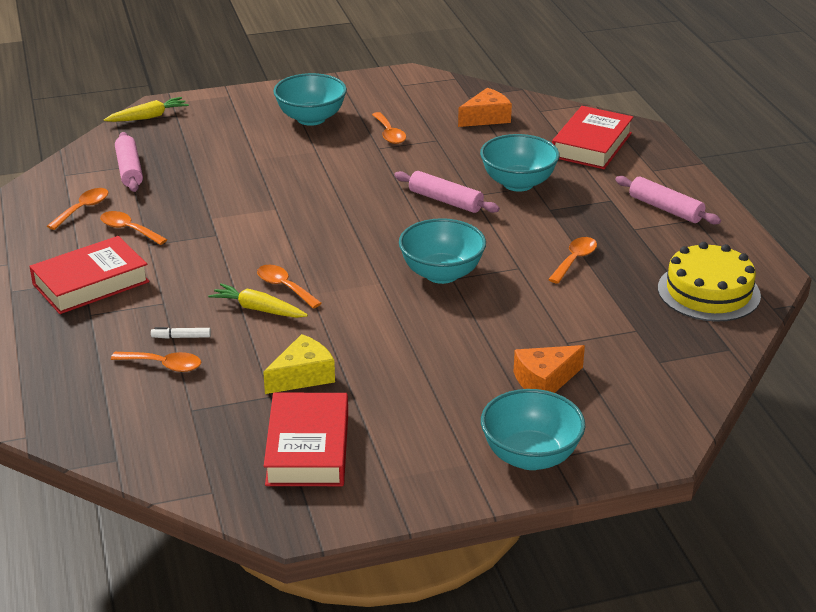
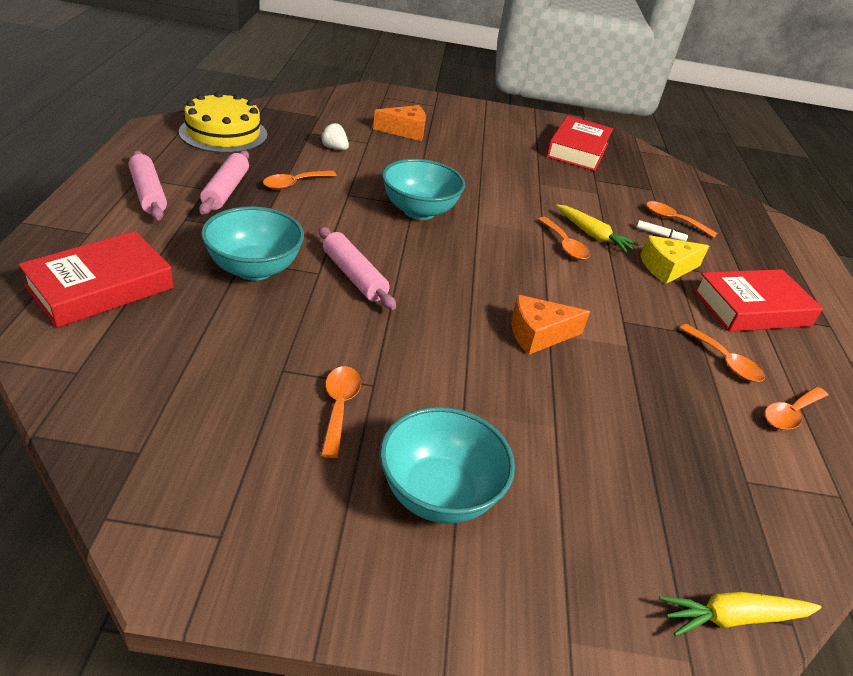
camera: 165 degrees left, 5 degrees up
(129, 170) = (743, 471): pink rolling pin -> pink rolling pin (226, 190)
(303, 376) = (569, 183): yellow cheese -> yellow cheese (667, 268)
(486, 118) = (170, 387): orange cheese -> orange cheese (538, 334)
(530, 456) = (447, 109): turquoise bowl -> none
(589, 318) = (334, 148): none -> white strawberry

